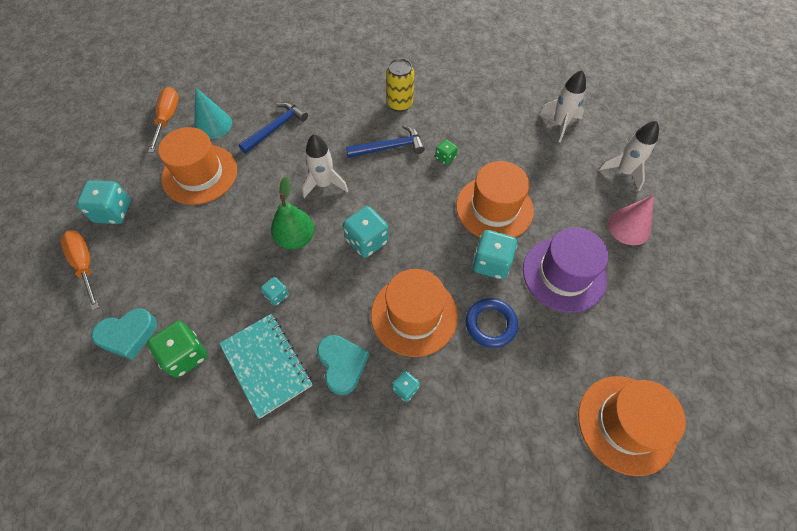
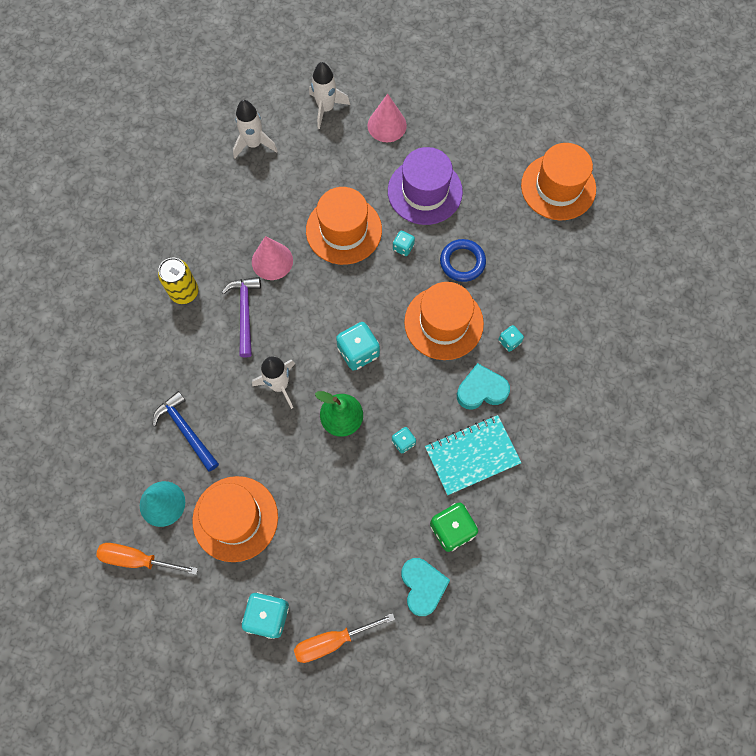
camera: 80 degrees left, 10 degrees up
(390, 147) = (245, 312): blue hammer -> purple hammer
(445, 158) = (272, 261): green dice -> pink cone
(491, 263) = (403, 247): turquoise dice -> turquoise dice, size x0.54

